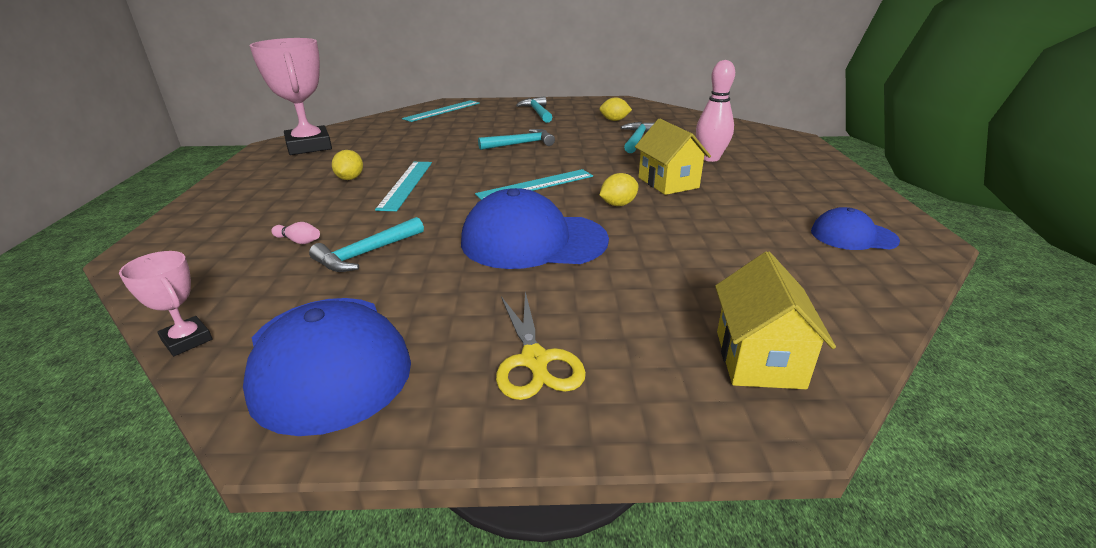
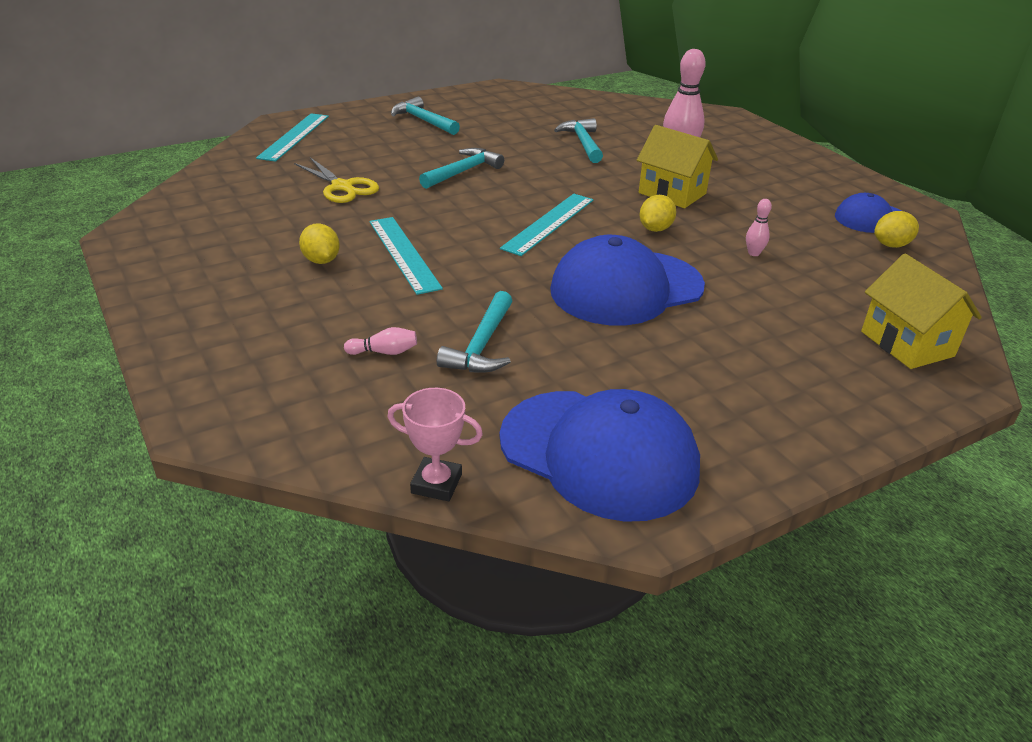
camera: 30 degrees left, 5 degrees up
(309, 146) = (187, 225): pink trophy -> none
(535, 361) = (763, 396): yellow scissors -> yellow scissors (342, 187)
(614, 120) = (527, 119): yellow lemon -> yellow lemon (891, 245)
(686, 240) = (753, 253): none -> pink bowling pin

